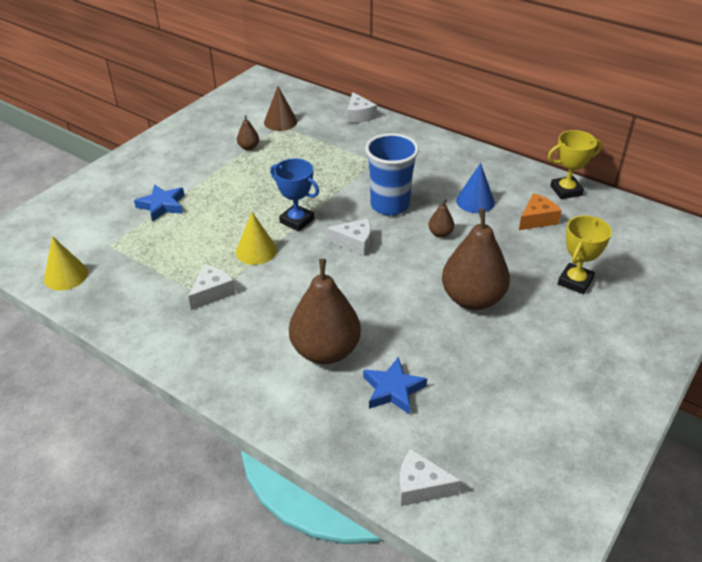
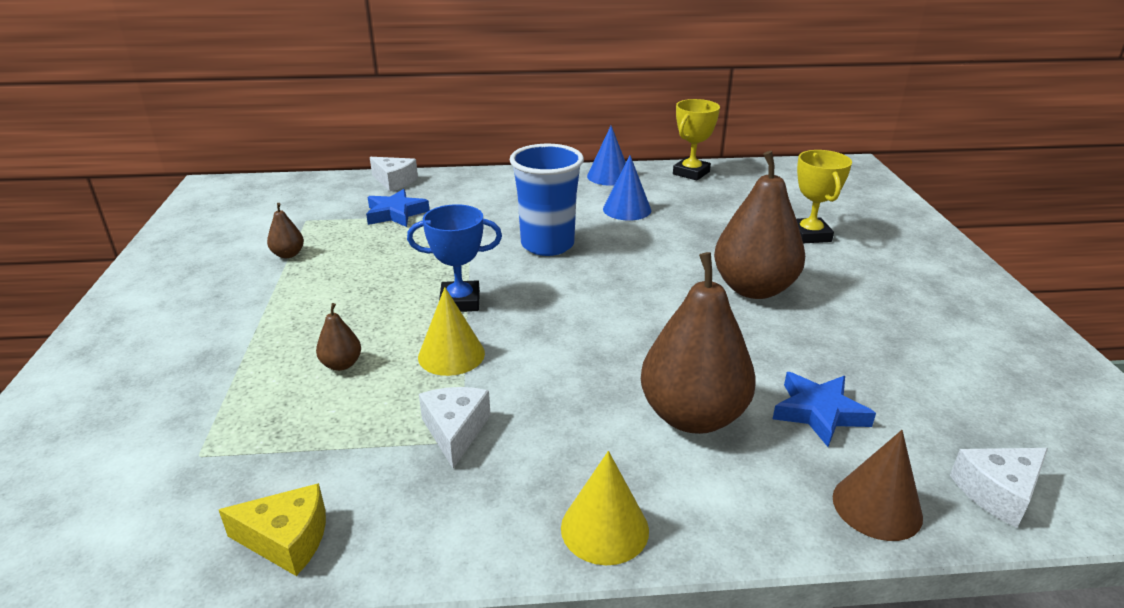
camera: 40 degrees left, 10 degrees down
(66, 275) = (161, 539): yellow cone -> yellow cone (604, 528)
(103, 302) = (287, 540): none -> yellow cheese
(162, 205) = (233, 365): blue star -> blue star (396, 213)
(280, 122) = (299, 216): brown cone -> brown cone (877, 506)
(355, 243) = (561, 294): white cheese -> none
(440, 233) = (636, 248): brown pear -> brown pear (341, 364)
(501, 168) = (609, 176): none -> blue cone
(537, 219) = (703, 202): orange cheese -> none

